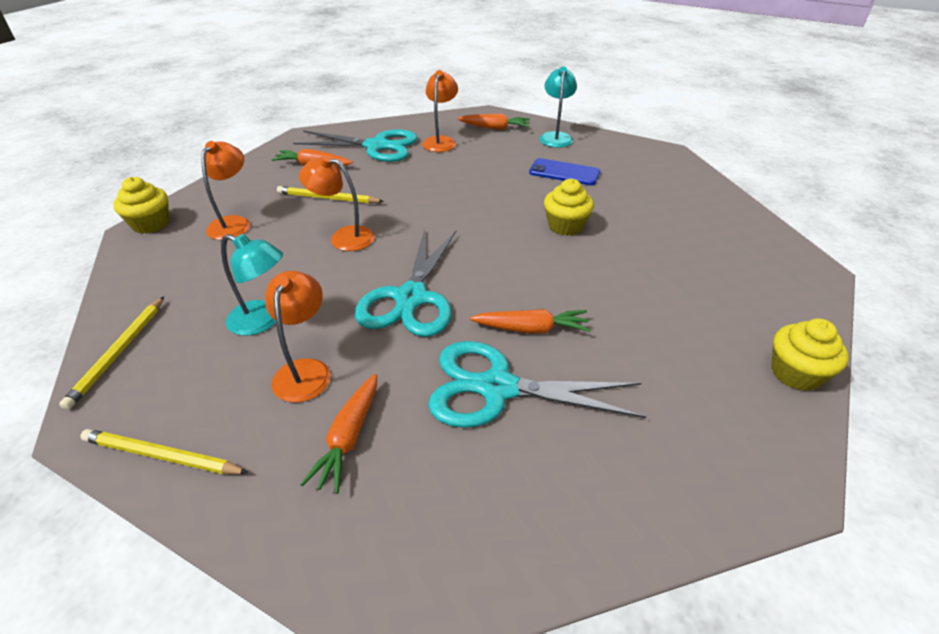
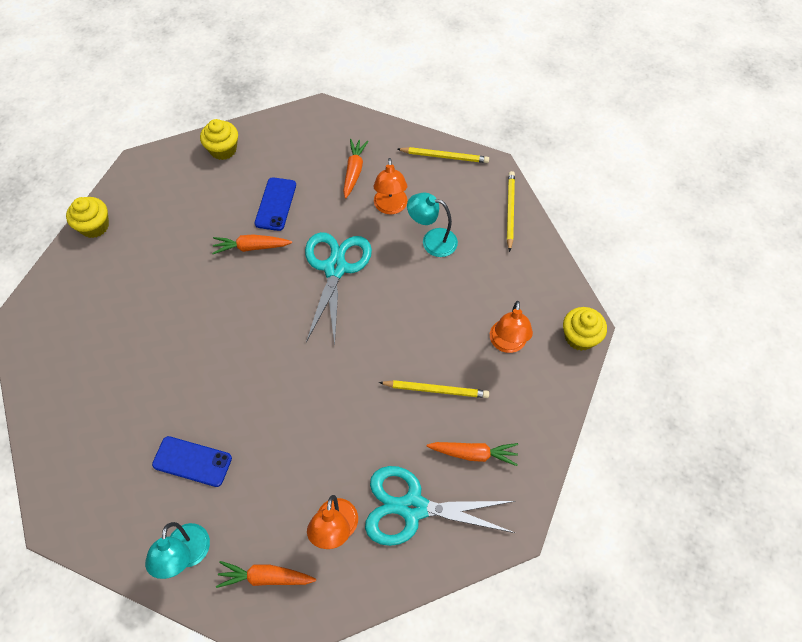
camera: 175 degrees right, 20 degrees up
(344, 237) = (403, 332): orange lamp -> none
(497, 388) = (276, 204): turquoise scissors -> blue phone
(565, 226) = (208, 363): yellow cupcake -> yellow cupcake (223, 149)

